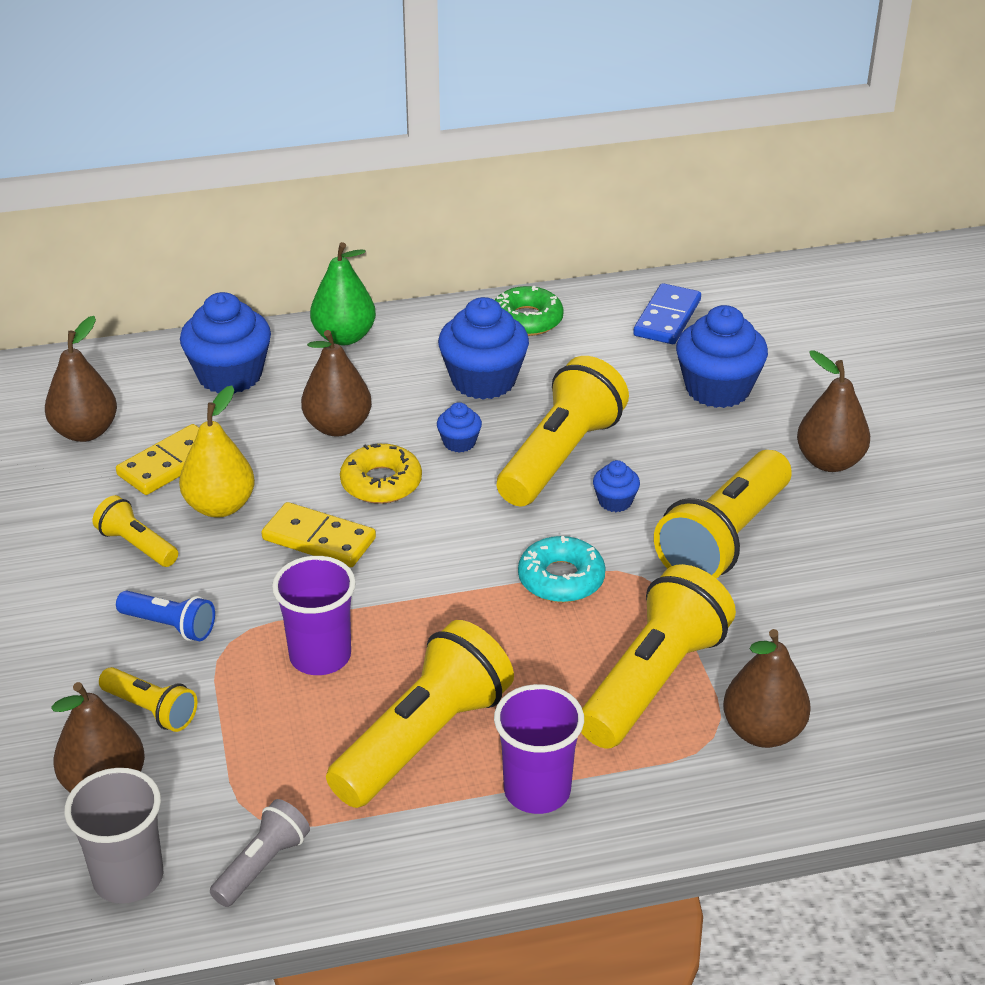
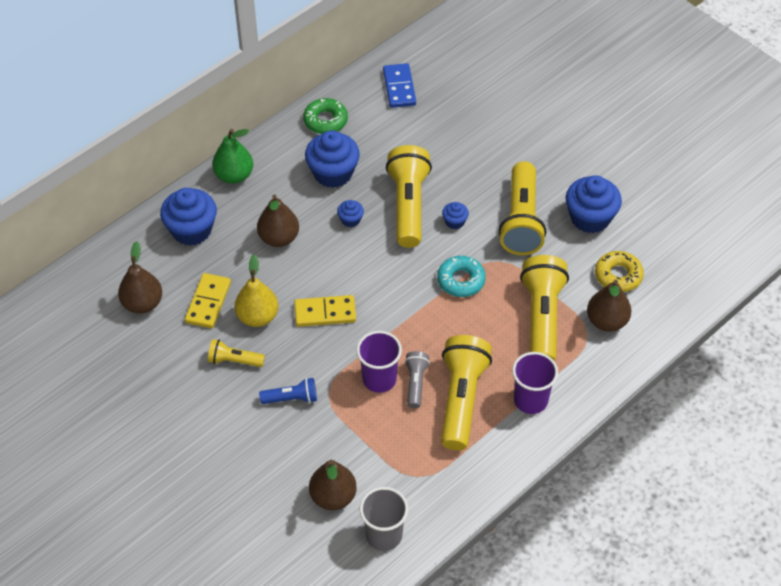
camera: 30 degrees left, 15 degrees up
(151, 710) = (322, 448): yellow flashlight -> none
(262, 865) = (438, 498): grey flashlight -> grey flashlight (415, 383)
(381, 483) = (330, 263): yellow donut -> yellow donut (618, 275)
(717, 389) = (457, 126): blue cupcake -> blue cupcake (590, 218)
(829, 462) = (541, 150): brown pear -> none

